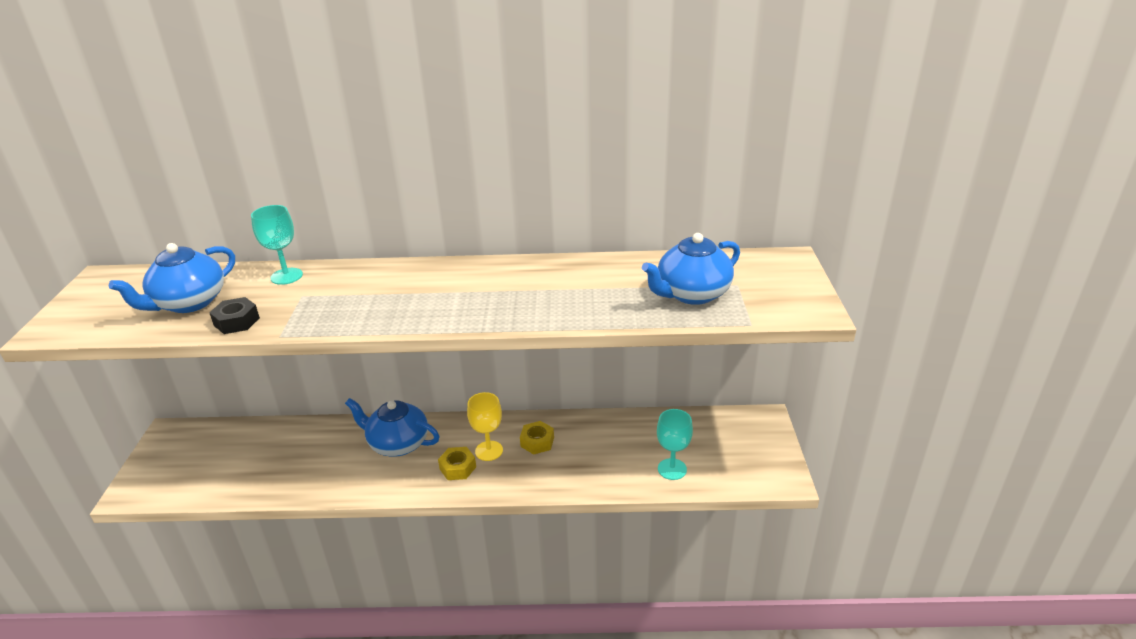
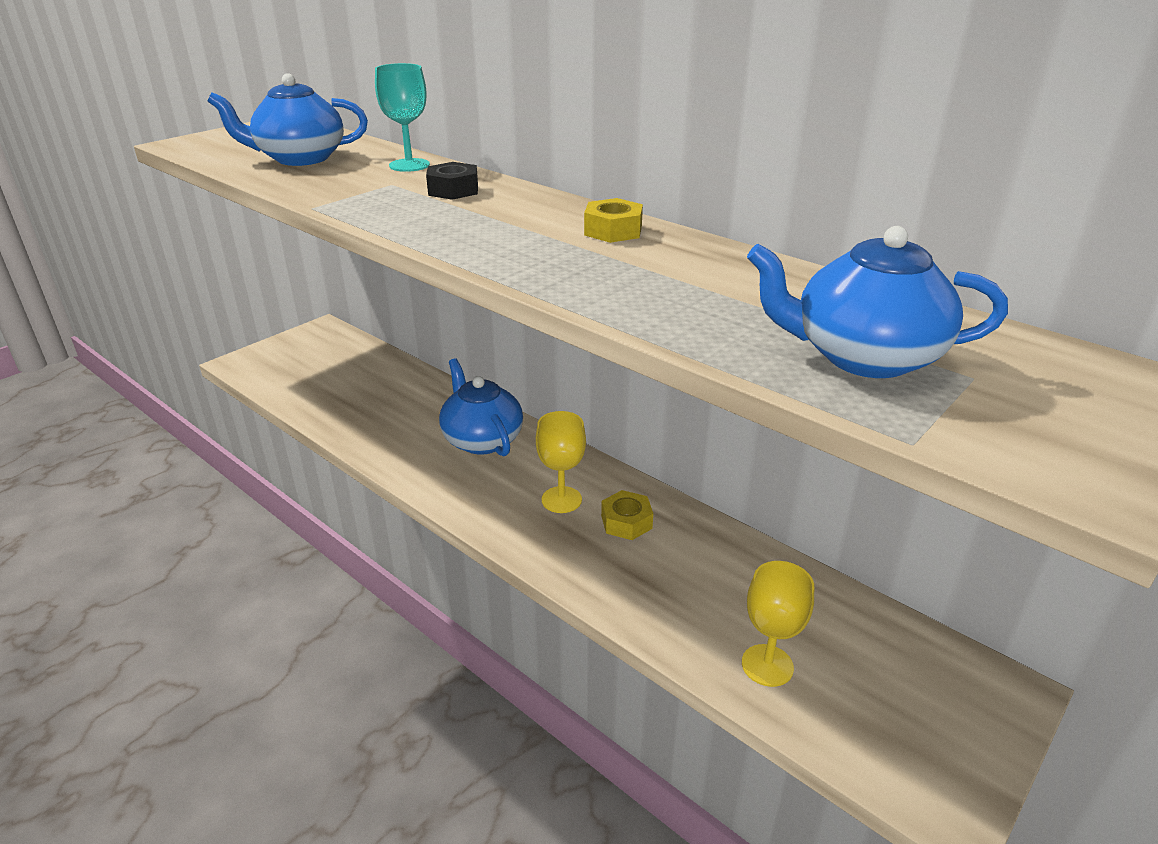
camera: 40 degrees right, 0 degrees up
(237, 322) = (304, 184): black nut -> black nut (453, 190)
(457, 468) = (508, 498): yellow nut -> yellow nut (613, 231)
(672, 469) = (767, 665): turquoise goblet -> yellow goblet

